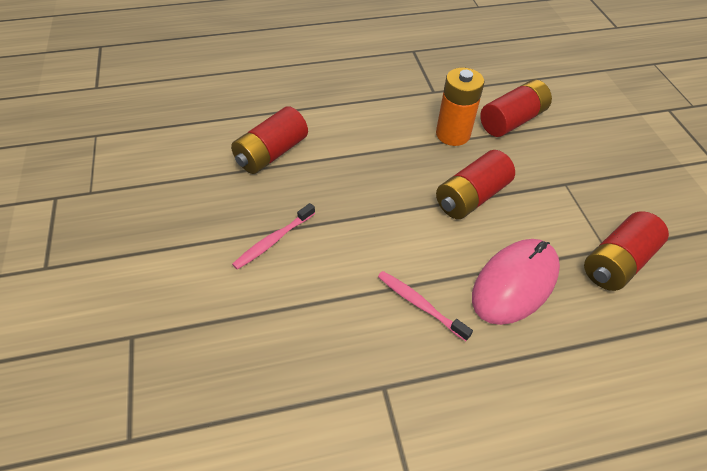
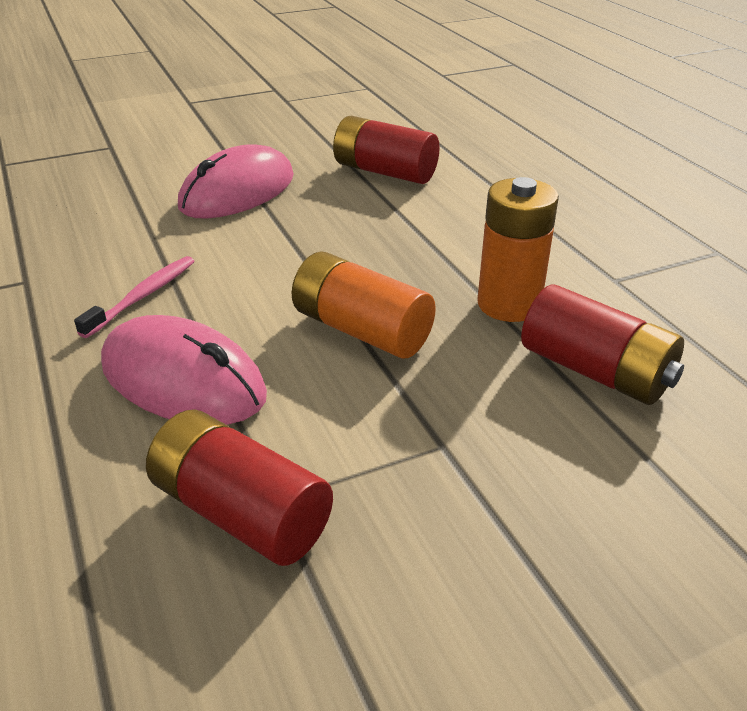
camera: 80 degrees right, 15 degrees down
(273, 241) = (237, 192): pink toothbrush -> pink mouse
(471, 197) = (361, 330): red battery -> orange battery

